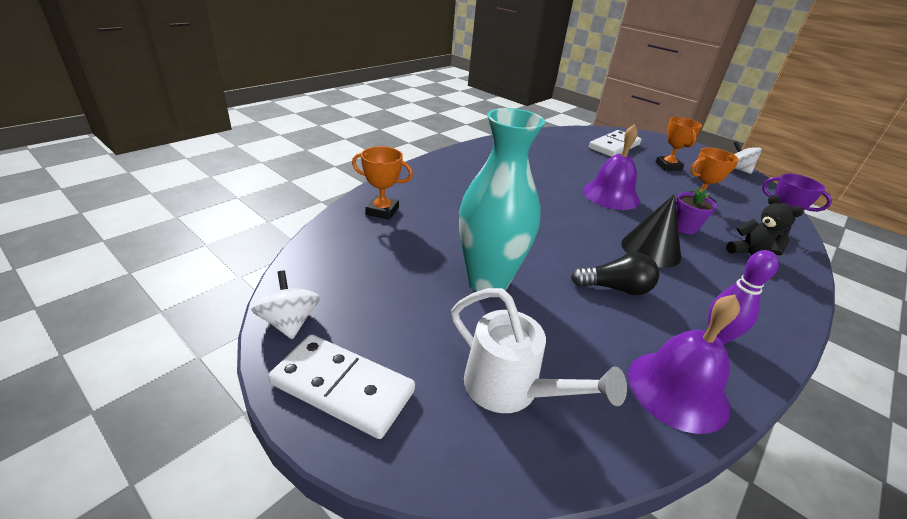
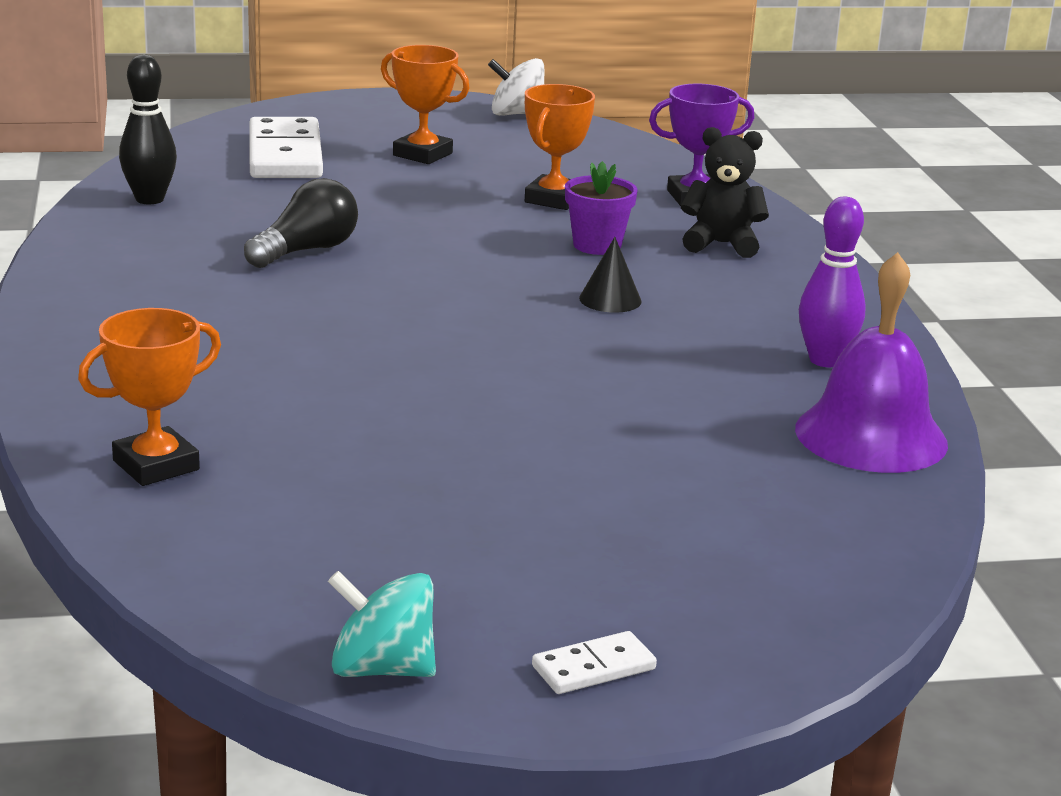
camera: 50 degrees left, 10 degrees down
(289, 322) = (382, 668): white spinning top -> turquoise spinning top
(343, 387) = (593, 668): white domino -> white domino, size x0.48
(488, 282) = (509, 459): turquoise vase -> none
(511, 389) = (745, 543): white watering can -> none
(543, 140) = (149, 199): none -> black bowling pin
(611, 195) = (431, 247): purple bell -> none
(615, 288) = (655, 372): black light bulb -> black light bulb (306, 251)
(650, 249) = (610, 299): black cone -> black cone, size x0.55

